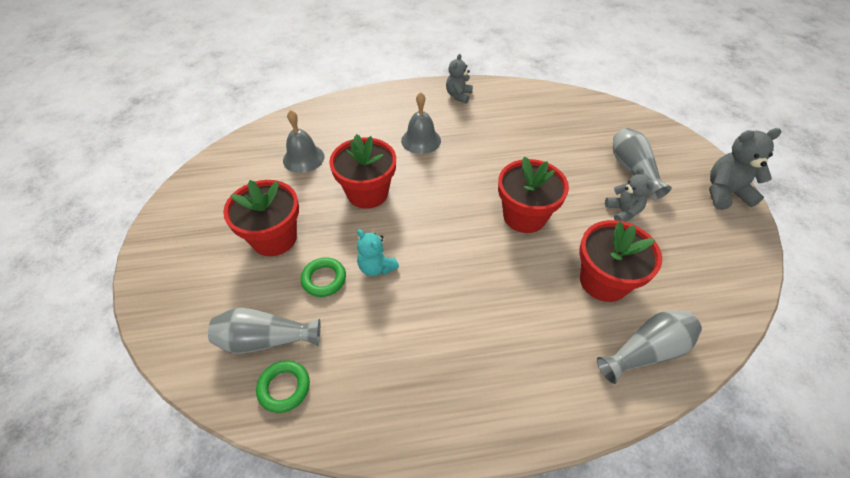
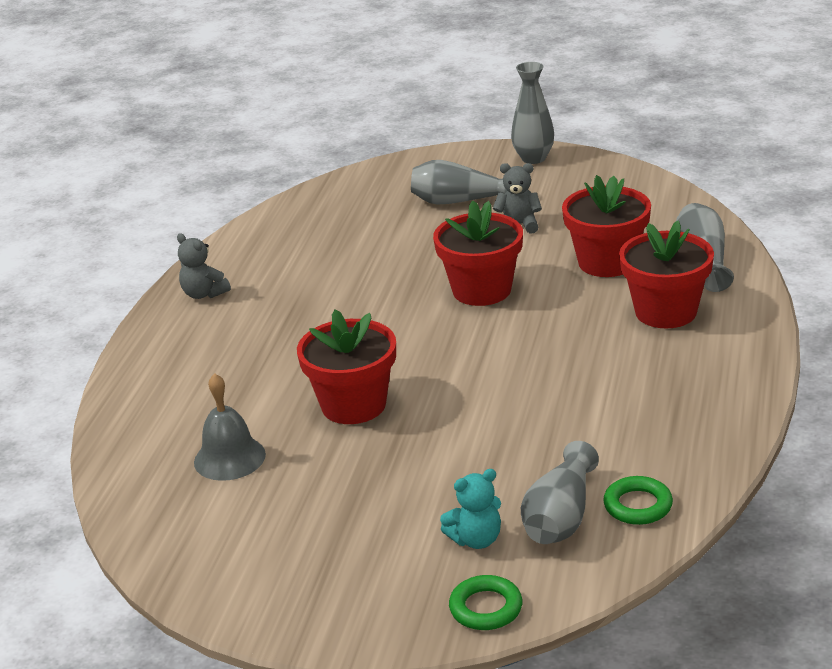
camera: 65 degrees left, 20 degrees down
(274, 238) = (386, 499): red flower pot -> red flower pot (666, 312)
(324, 279) = (489, 460): green ring -> green ring (486, 608)
(376, 267) = (495, 414): turquoise teddy bear -> turquoise teddy bear (476, 539)
(421, 140) = (278, 343): grey bell -> none
(725, 193) = (533, 158): grey teddy bear -> grey vase

